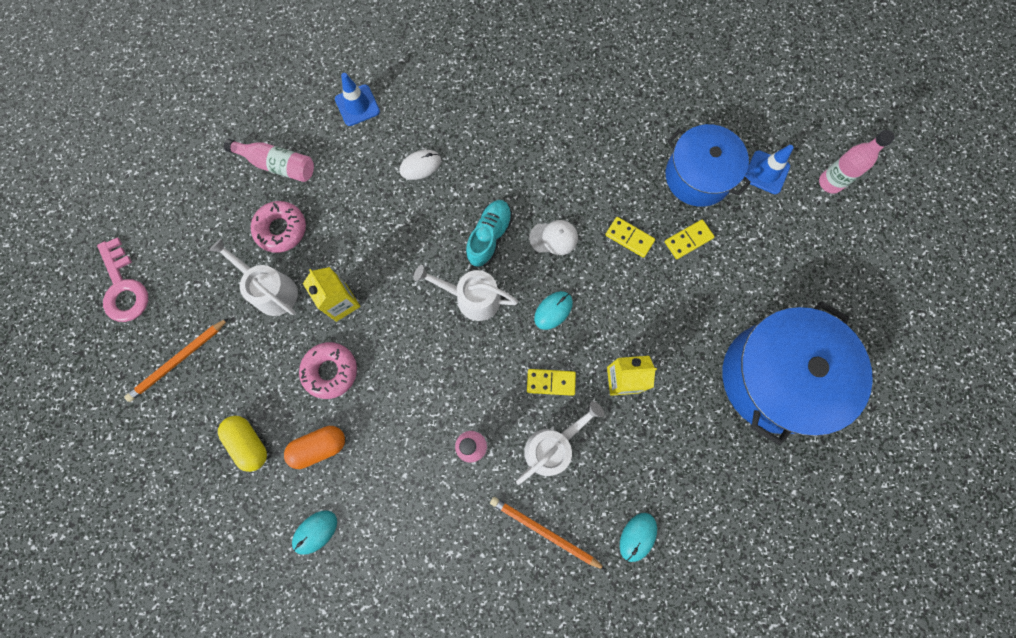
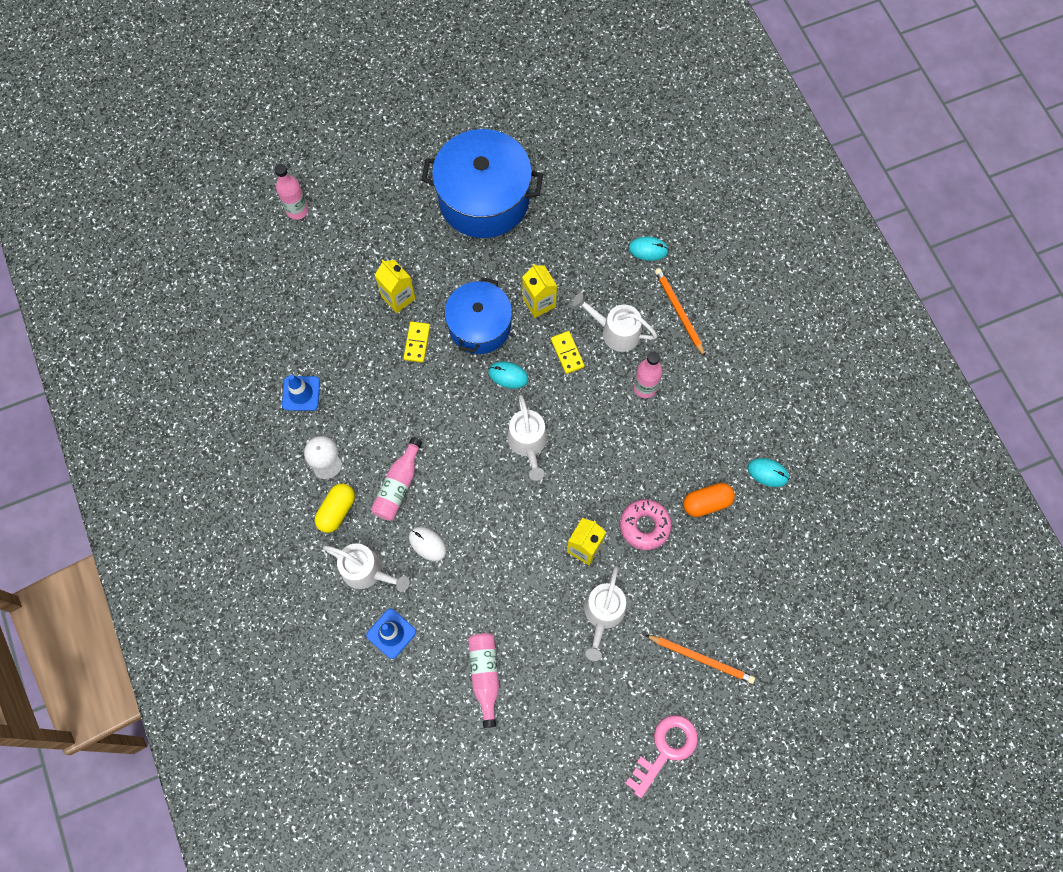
camera: 115 degrees left, 5 degrees down
(249, 443) = (733, 560): yellow capsule -> yellow capsule (337, 511)
(281, 229) = (545, 636): pink donut -> none
(319, 447) = (706, 503): orange capsule -> orange capsule turned 60 degrees counterclockwise
(423, 107) = (366, 571): none -> white watering can
(489, 163) = (398, 485): none -> pink bottle
(489, 237) = (468, 453): turquoise shoe -> none
(544, 532) = (679, 312): orange pencil -> orange pencil turned 150 degrees clockwise
(554, 238) = (444, 401): white cap -> white cap (323, 457)
(688, 240) = (398, 297): yellow domino -> yellow carton
(698, 176) = (335, 310): blue pot -> blue pot (479, 326)
(766, 172) = (308, 260): blue traffic cone -> blue traffic cone (301, 393)

